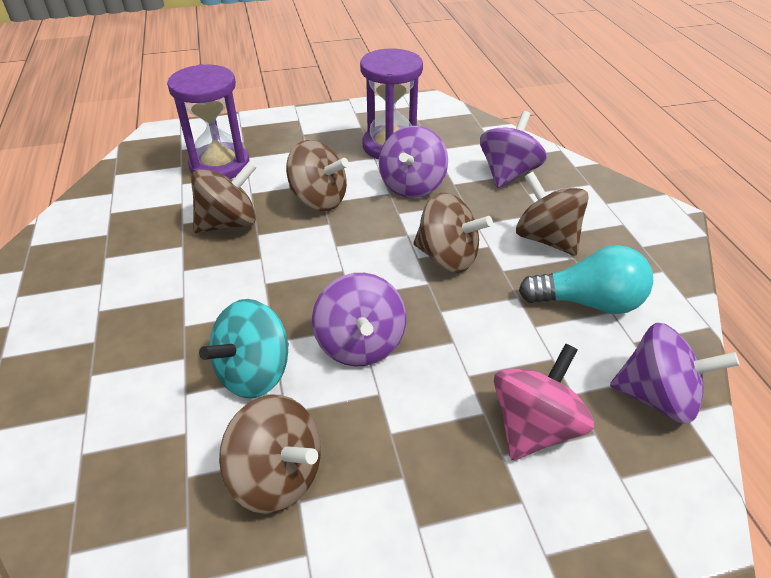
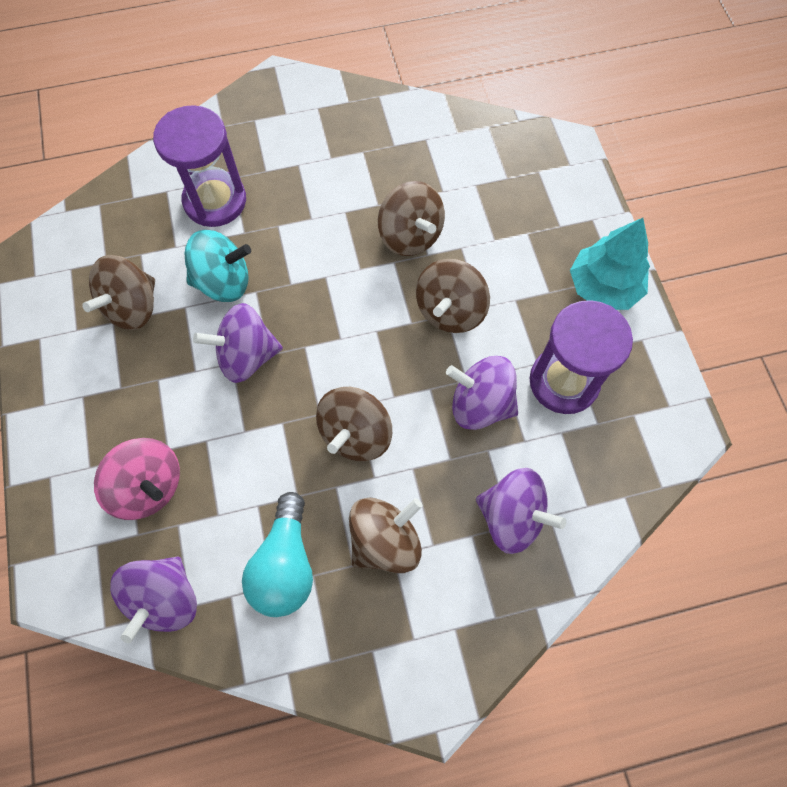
camera: 90 degrees right, 25 degrees up
(219, 165) = (509, 212): purple hourglass -> purple hourglass (215, 201)
(254, 373) = (223, 282): turquoise spinning top -> turquoise spinning top turned 135 degrees clockwise
(307, 125) = (603, 287): none -> turquoise tree

